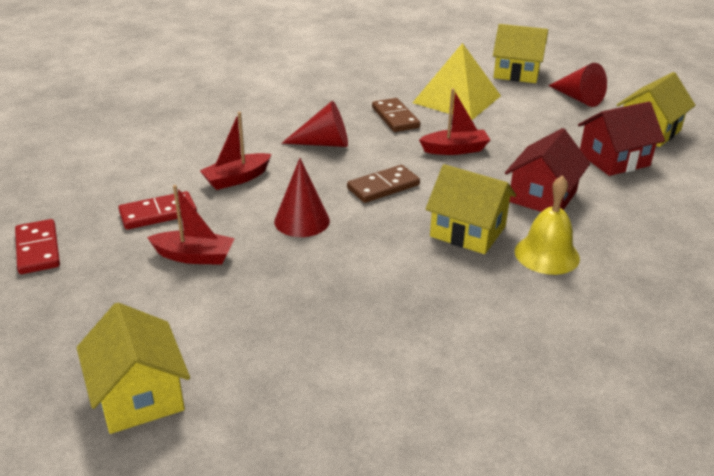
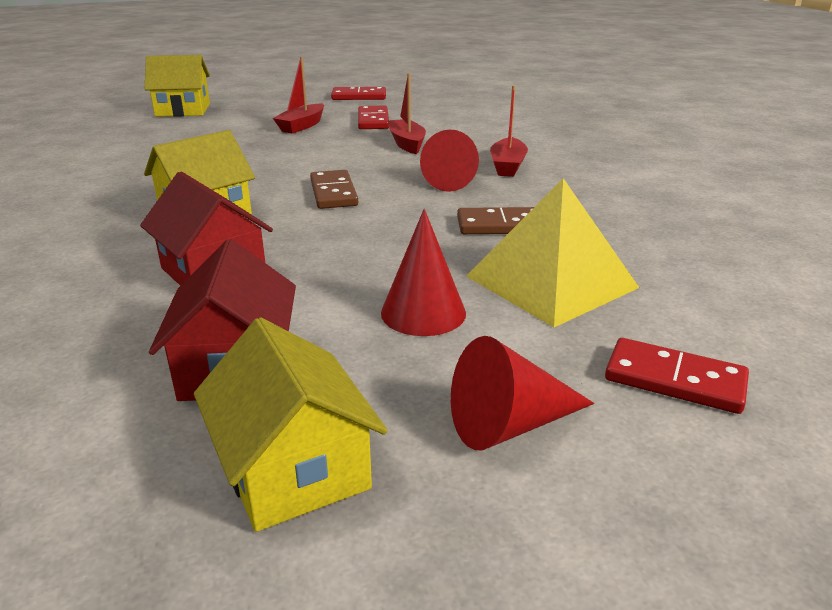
camera: 110 degrees right, 5 degrees down
(302, 221) = (310, 157): red cone -> red cone (423, 312)
(455, 149) = (383, 244): red boat -> red boat (507, 166)
(516, 73) = (674, 380): yellow house -> red domino
(547, 254) = (113, 242): yellow bell -> none

